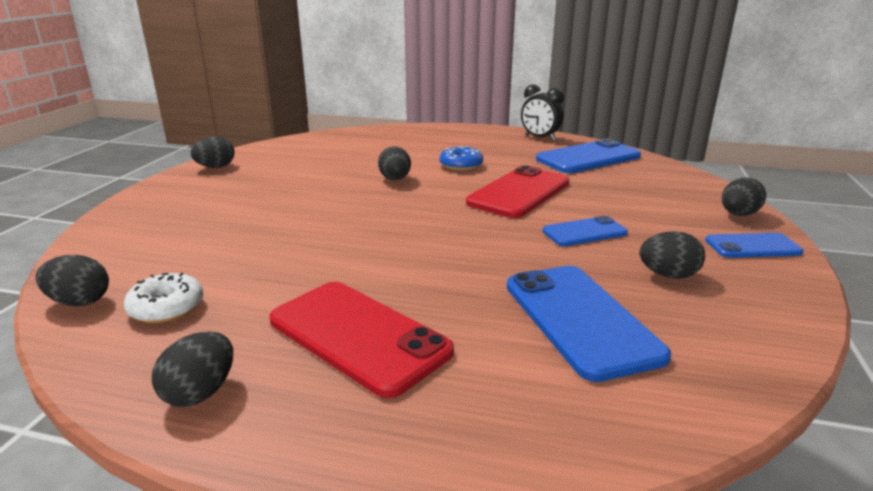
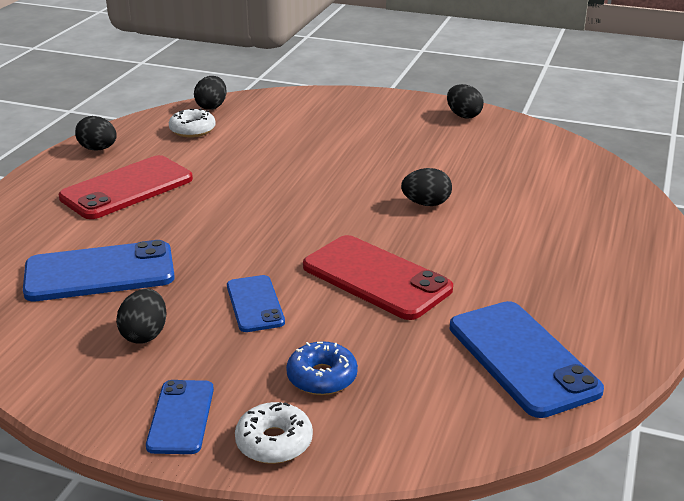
camera: 95 degrees right, 5 degrees up
(461, 165) = (477, 247): blue donut -> blue donut (322, 377)
(540, 138) = (626, 327): black clock -> none
(738, 215) = (274, 442): black egg -> white donut

